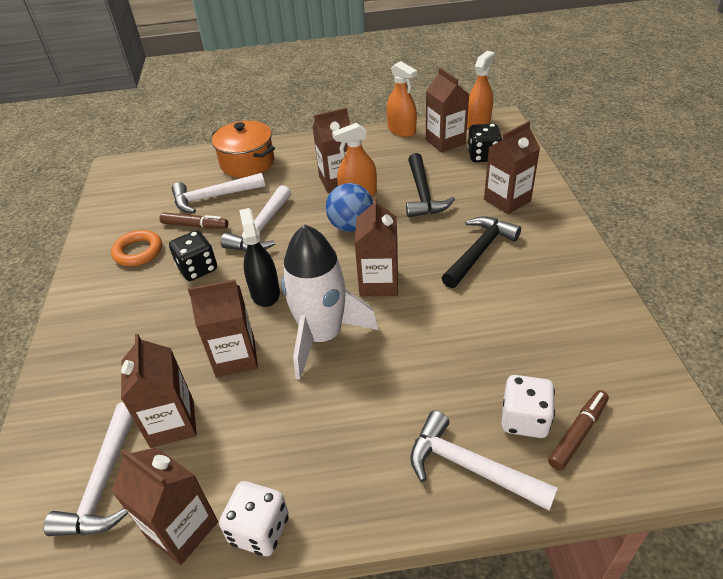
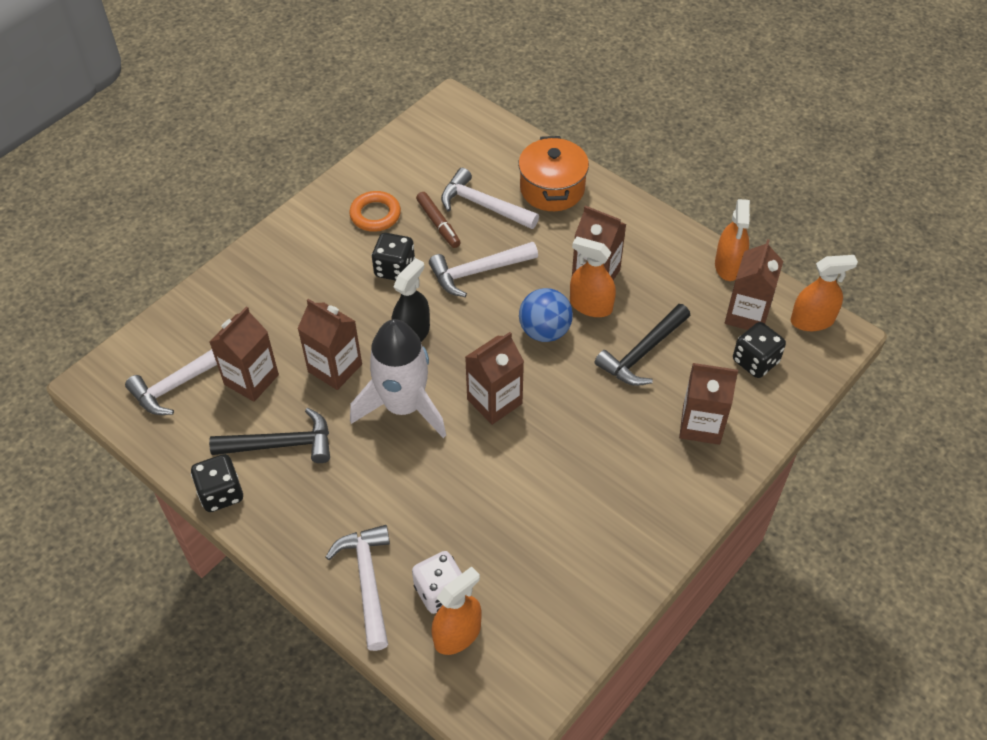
camera: 45 degrees right, 10 degrees up
(182, 529) = (188, 451): brown carton -> none
(259, 530) = (221, 493): white dice -> black dice
(479, 251) = (603, 448): black hammer -> black hammer (281, 444)
(578, 433) = (457, 634): brown marker -> orange spray bottle

